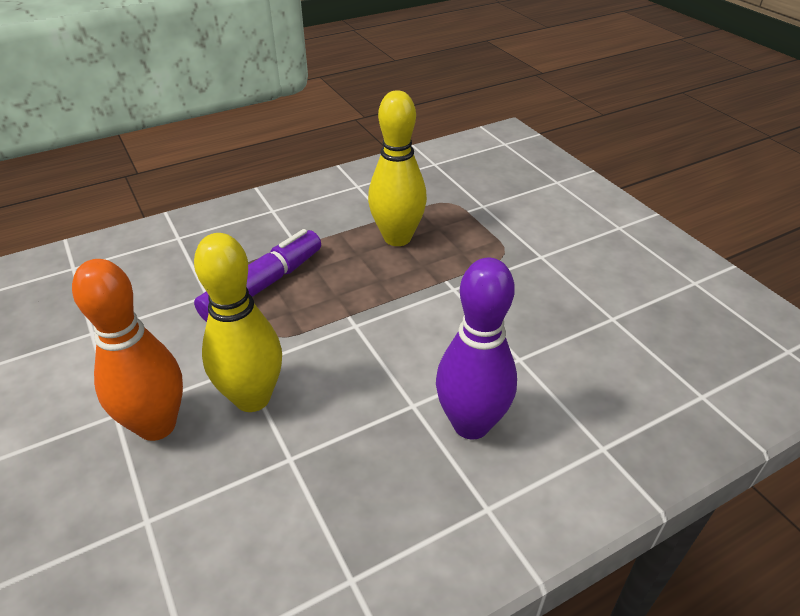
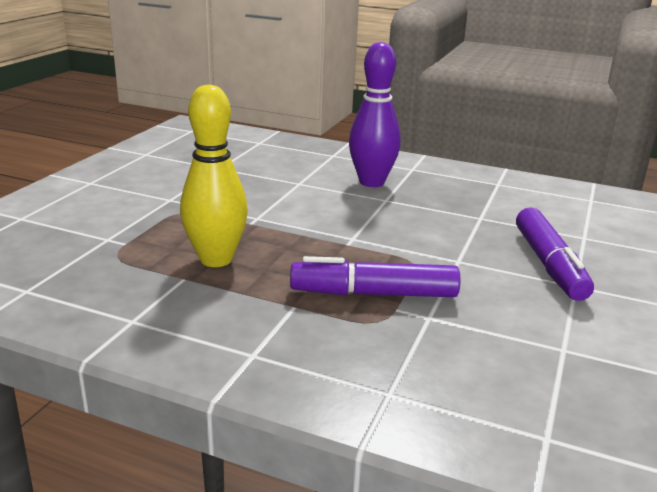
camera: 130 degrees left, 15 degrees down
(157, 425) = (549, 265): orange bowling pin -> purple marker
(252, 398) = (471, 244): yellow bowling pin -> none

